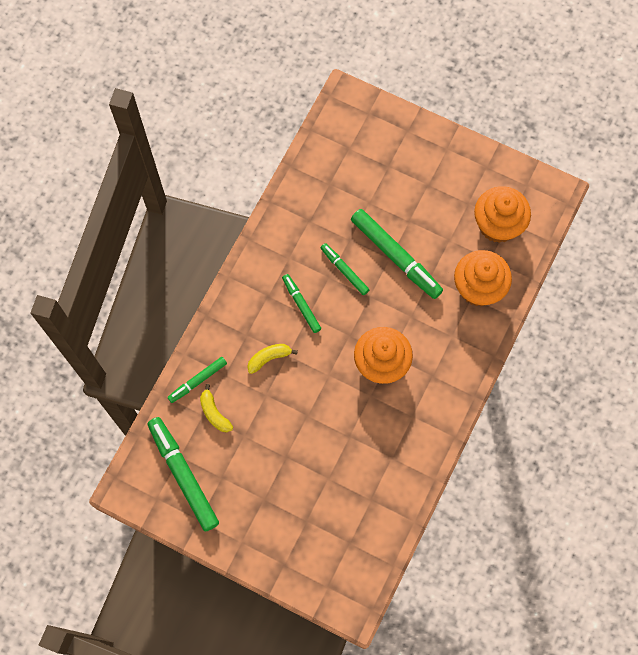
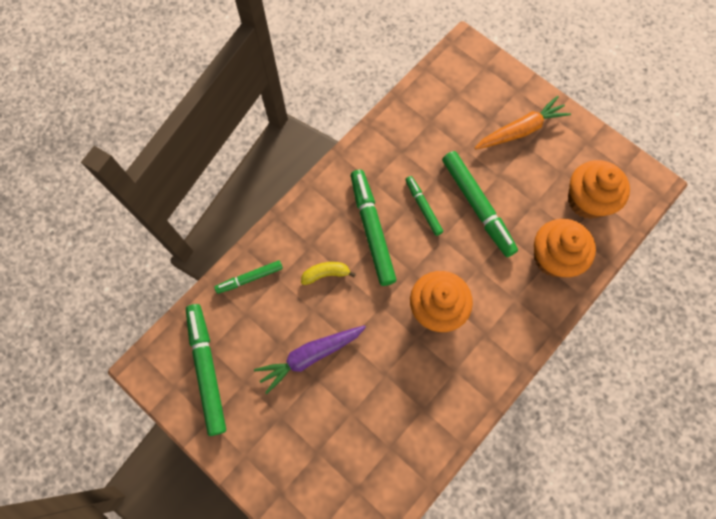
camera: 15 degrees right, 0 degrees up
(214, 413) = (256, 314): yellow banana -> none
(276, 438) = (310, 356): none -> purple carrot
(301, 305) = (372, 230): green marker -> green marker, size x1.79
(419, 170) = (521, 130): none -> orange carrot

